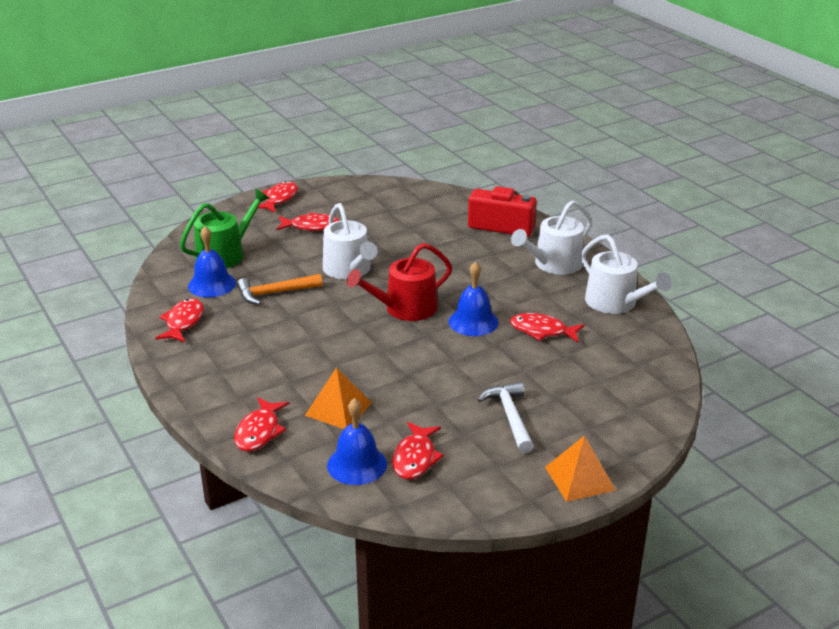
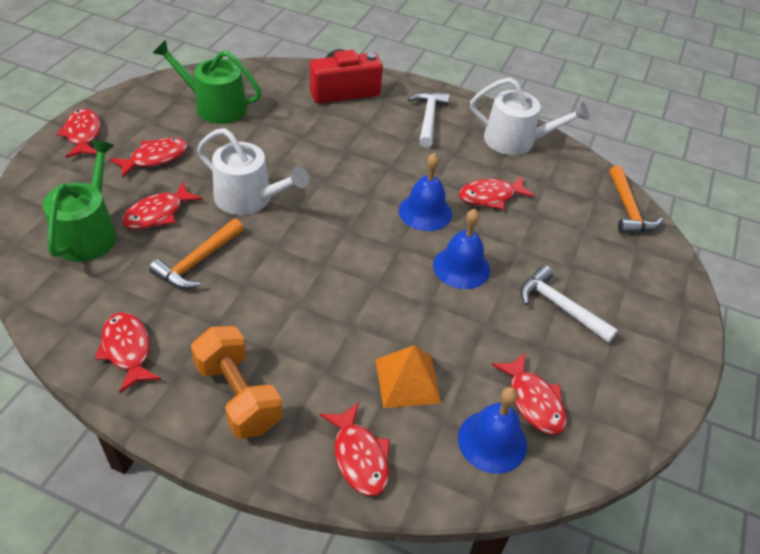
camera: 40 degrees left, 15 degrees up
(212, 284) = (112, 281): blue bell -> blue bell (461, 267)
(221, 370) = (238, 395): none -> orange dumbbell
(278, 258) = (158, 214): none -> red fish
(388, 208) = (215, 106): none -> green watering can
(405, 309) = (350, 224): red watering can -> none
(554, 264) = (428, 118): white watering can -> white hammer
(580, 478) = (674, 345): orange pyramid -> none
(662, 382) = (628, 210): none -> orange hammer

